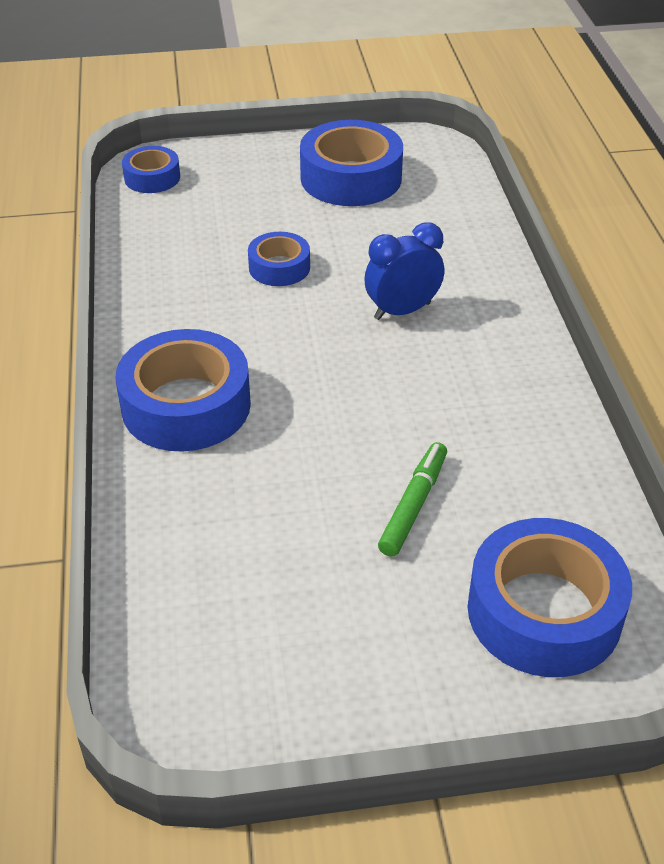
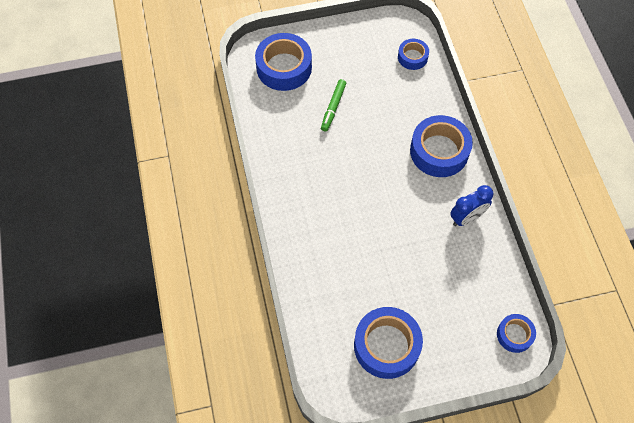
camera: 175 degrees right, 20 degrees up
(279, 267) = (415, 252): blue tape -> blue tape (412, 57)
(402, 311) = (345, 222): blue clock -> blue clock (466, 218)

